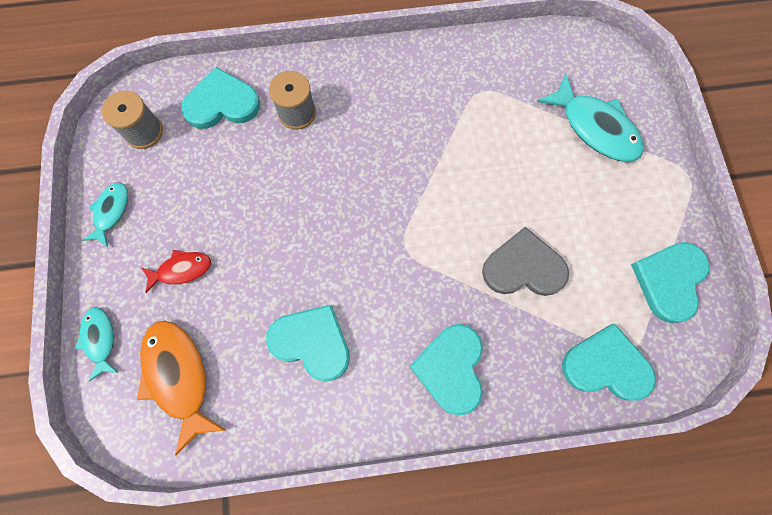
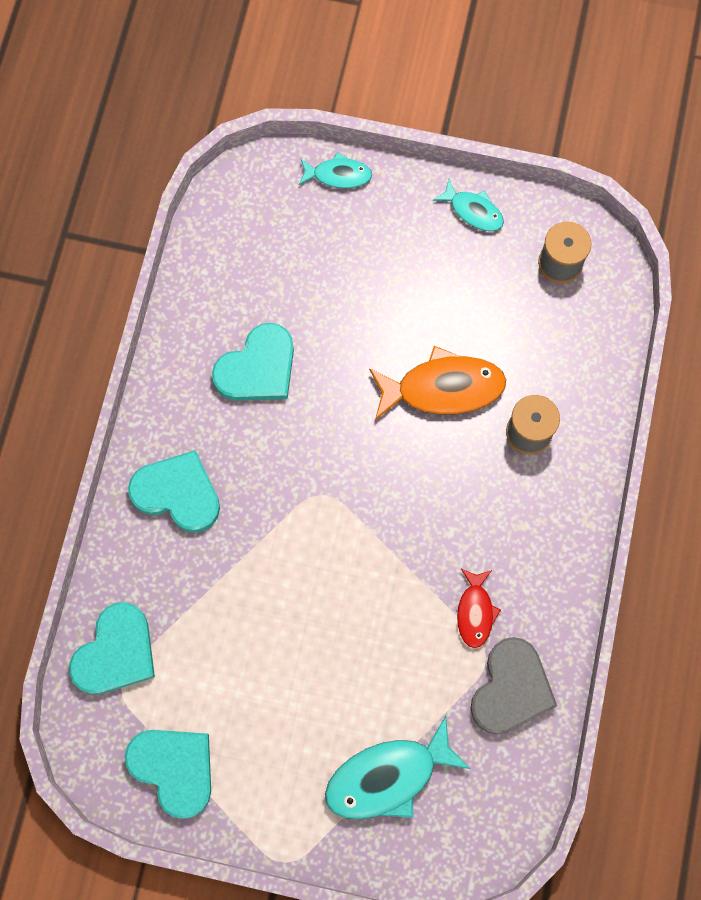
camera: 110 degrees right, 0 degrees up
(178, 377) = (273, 237): orange fish -> orange fish (443, 388)
(181, 270) = (382, 264): red fish -> red fish (475, 612)
(222, 103) = (570, 353): turquoise heart -> none
(523, 267) = (251, 612): grey heart -> grey heart (511, 688)

